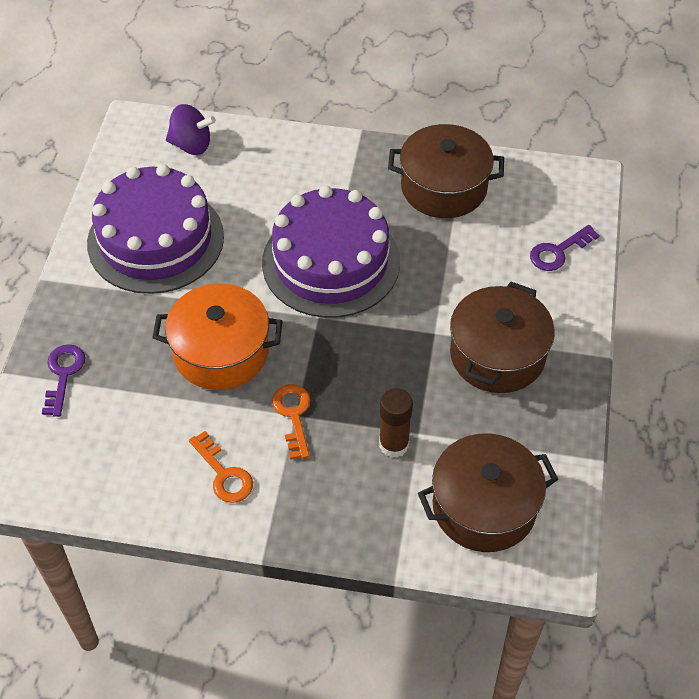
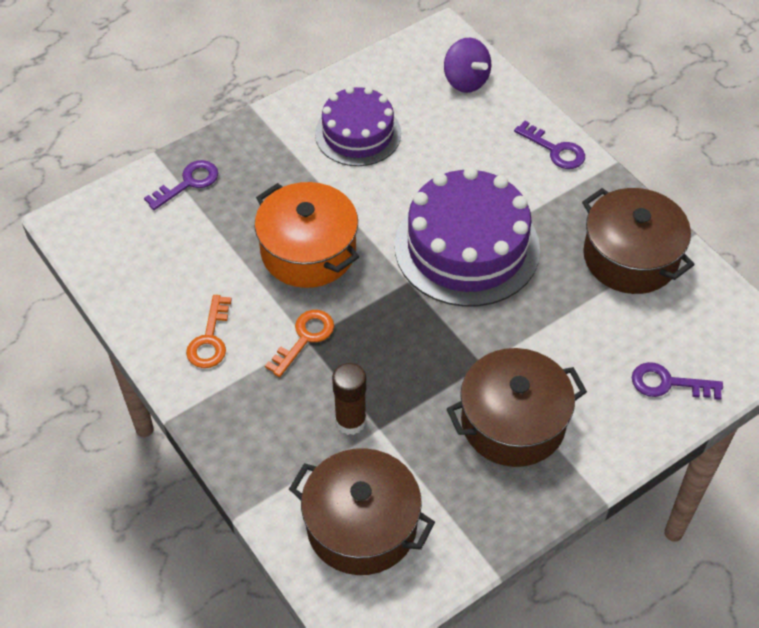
camera: 45 degrees right, 0 degrees up
(155, 239) = (358, 133): purple cake -> purple cake, size x0.63
(312, 150) = (555, 150): none -> purple key

